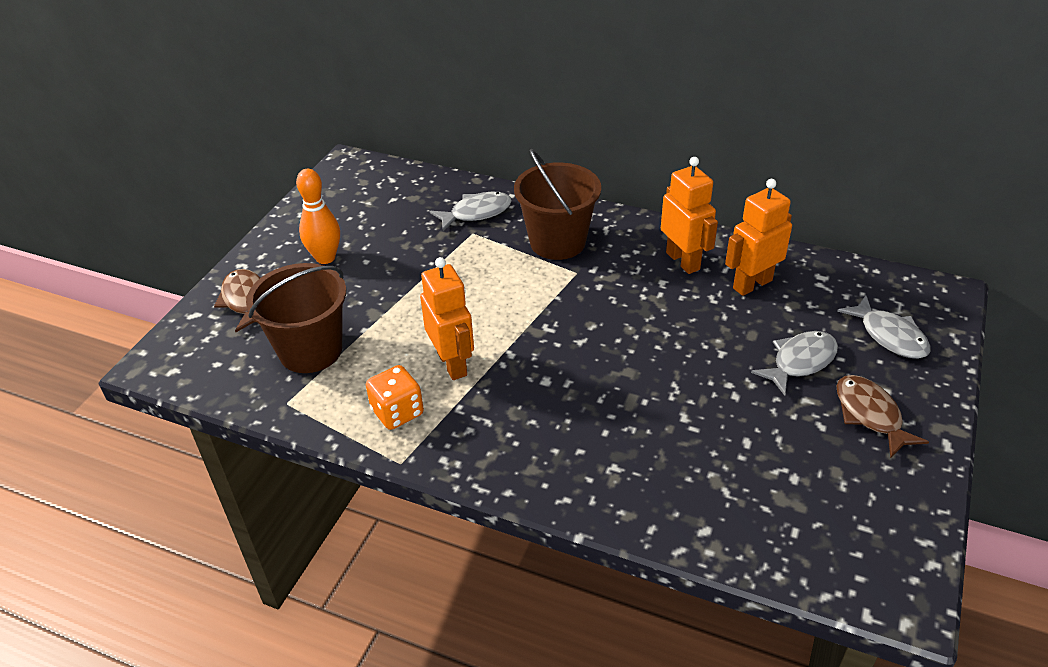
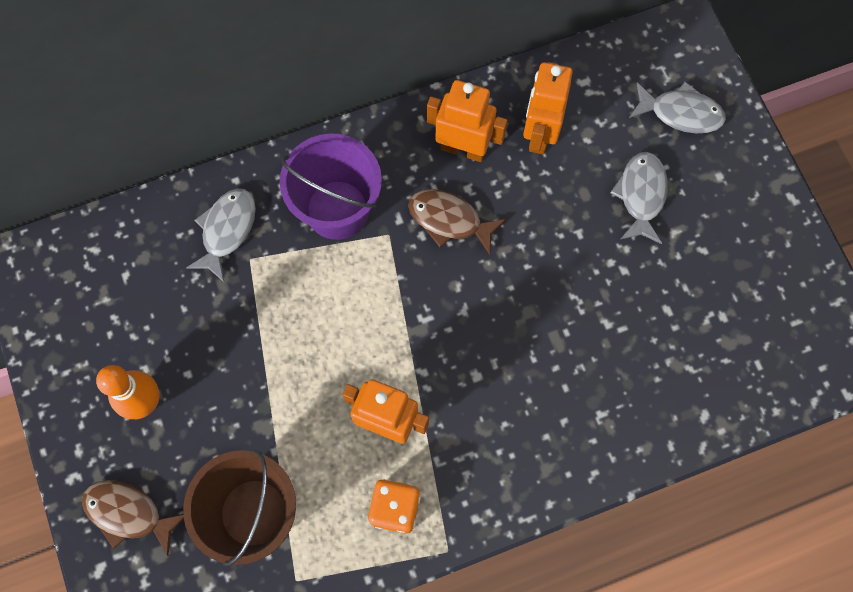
camera: 45 degrees left, 30 degrees up
(557, 242) = (337, 210): brown bucket -> purple bucket
(870, 415) = (726, 211): brown fish -> brown fish (449, 220)

